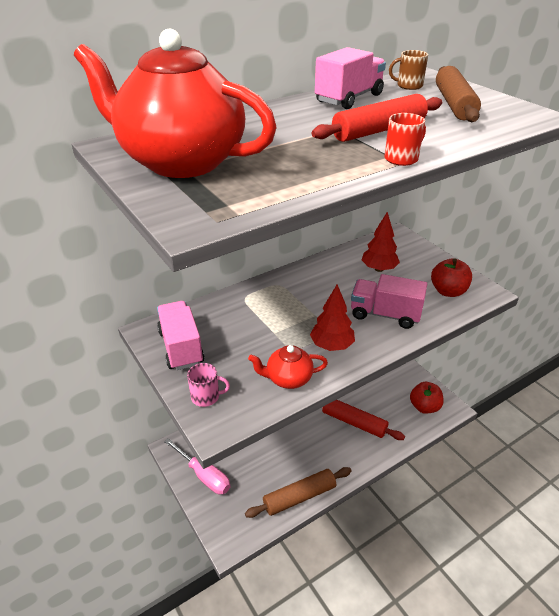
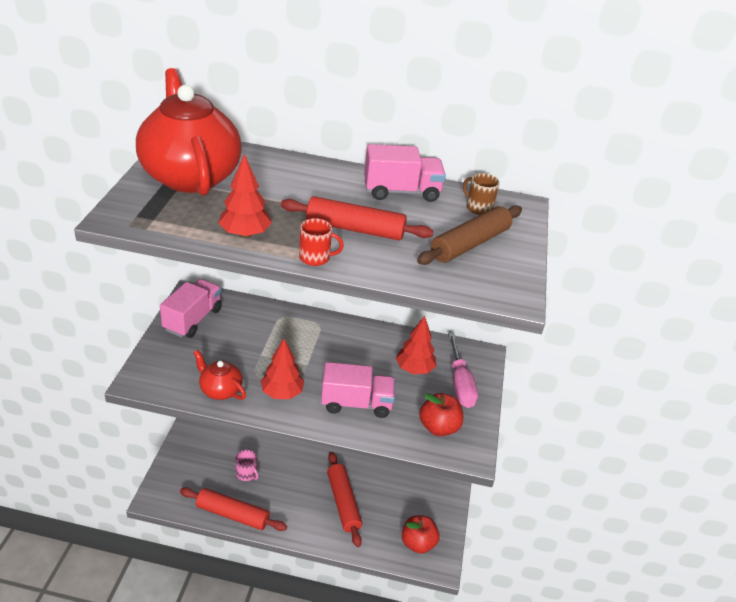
camera: 40 degrees right, 0 degrees up
(204, 476) = (194, 445): pink screwdriver -> pink screwdriver (460, 384)
(206, 397) = (160, 361): pink mug -> pink mug (247, 474)
(299, 497) = (232, 514): brown rolling pin -> red rolling pin
(322, 173) = (245, 234): none -> red tree
(385, 314) = (356, 403): pink truck -> pink truck turned 120 degrees clockwise

